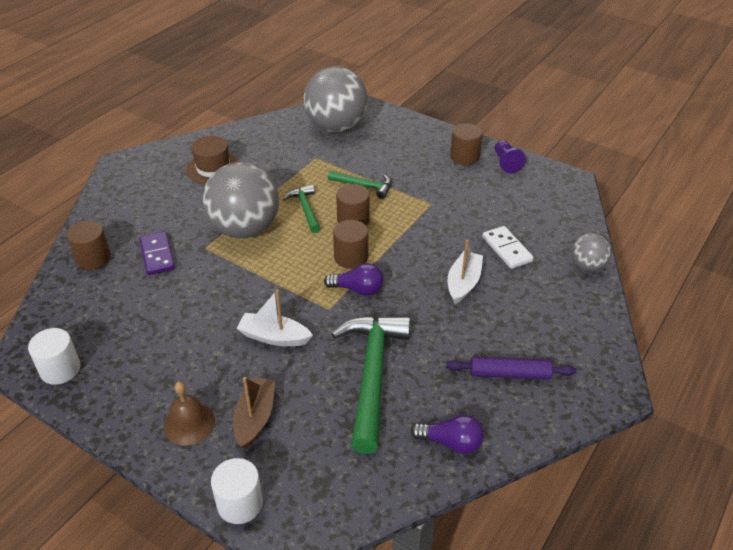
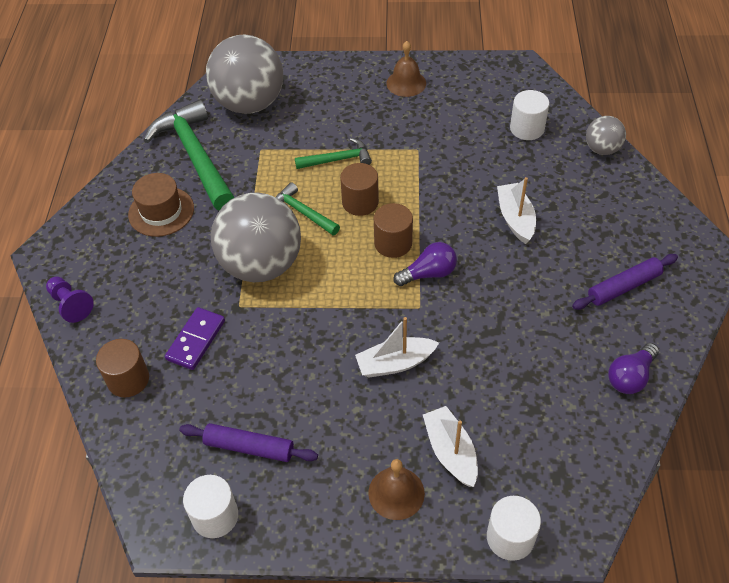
camera: 30 degrees left, 10 degrees up
(123, 339) = (249, 447): none -> purple rolling pin
(157, 255) = (196, 340): purple domino -> purple domino turned 75 degrees clockwise
(255, 418) = (450, 451): brown boat -> white boat
(372, 374) = (514, 351): green hammer -> green hammer (195, 156)
(451, 443) = (630, 376): purple light bulb -> purple light bulb turned 150 degrees clockwise
(464, 157) = (406, 83): brown cylinder -> brown bell
(506, 163) = (449, 73): purple pawn -> purple pawn (71, 305)
(507, 249) = (524, 165): white domino -> none
(534, 225) = (527, 128): none -> white cylinder

